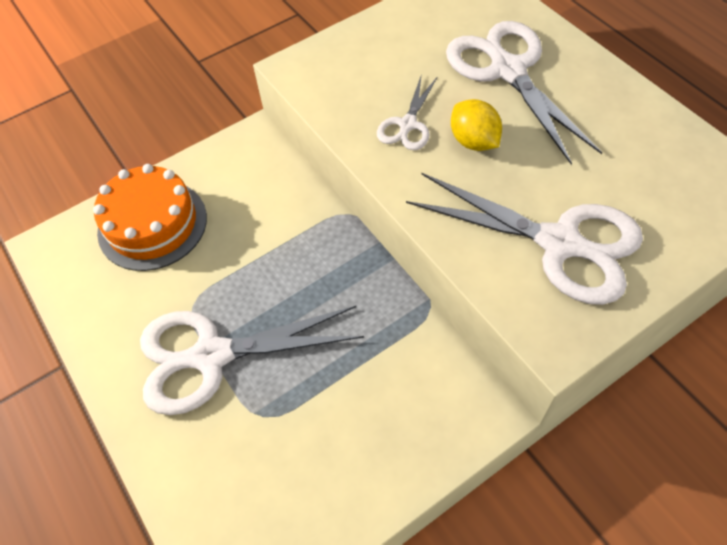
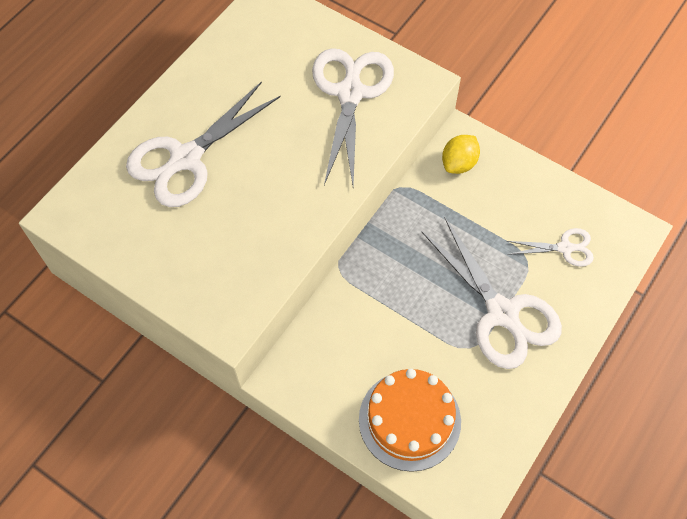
camera: 115 degrees left, 5 degrees up
(407, 125) = (272, 213): white scissors -> white scissors (565, 248)
(474, 141) = (274, 163): yellow lemon -> yellow lemon (459, 163)

